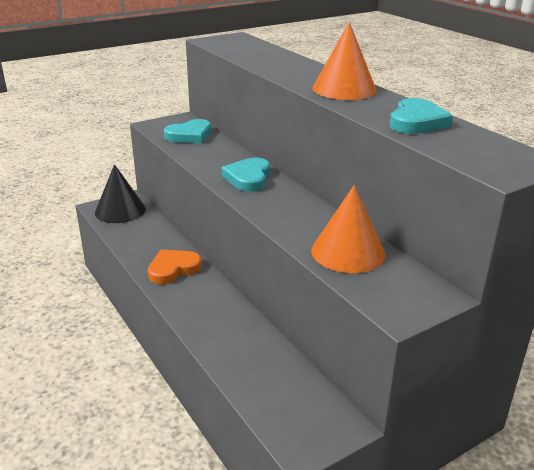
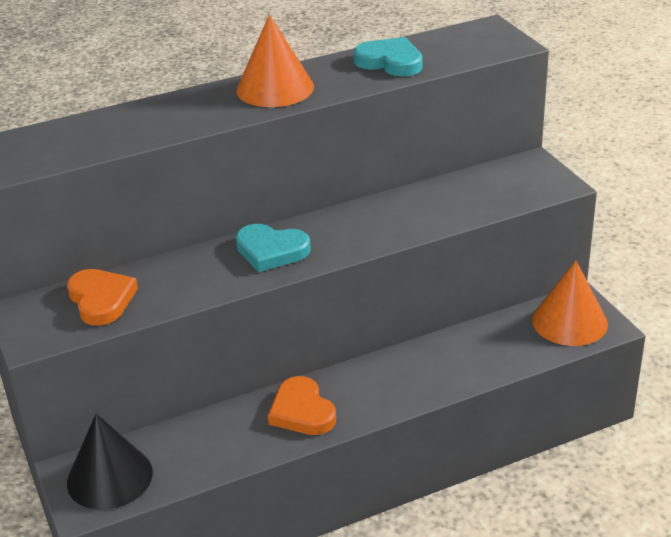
camera: 80 degrees left, 5 degrees up
(189, 135) = (101, 300): turquoise heart -> orange heart
(348, 252) = (459, 198): orange cone -> orange cone (569, 322)

